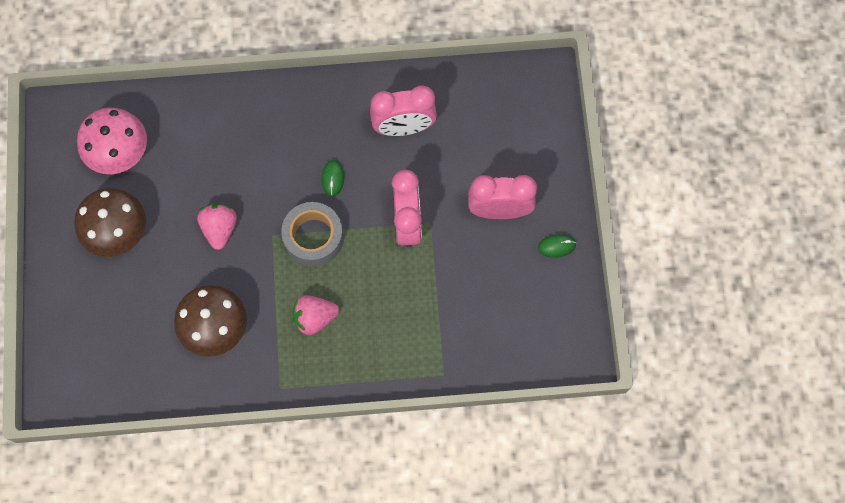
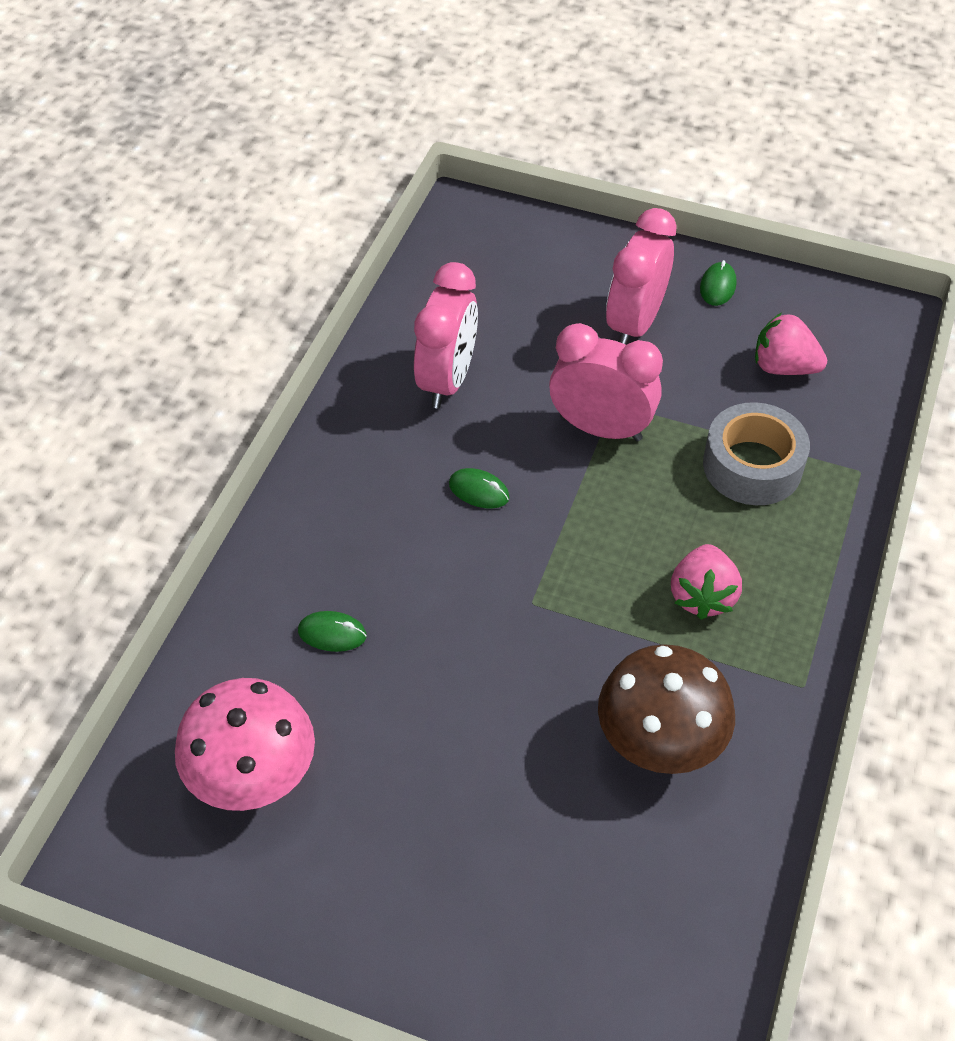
camera: 65 degrees left, 20 degrees down
(118, 233) = (404, 834): brown mushroom -> none
(211, 149) = (332, 633): none -> green mouse
(220, 229) = (481, 672): pink strawberry -> pink strawberry (783, 367)
(313, 237) = (565, 549): grey tape -> grey tape (752, 466)

